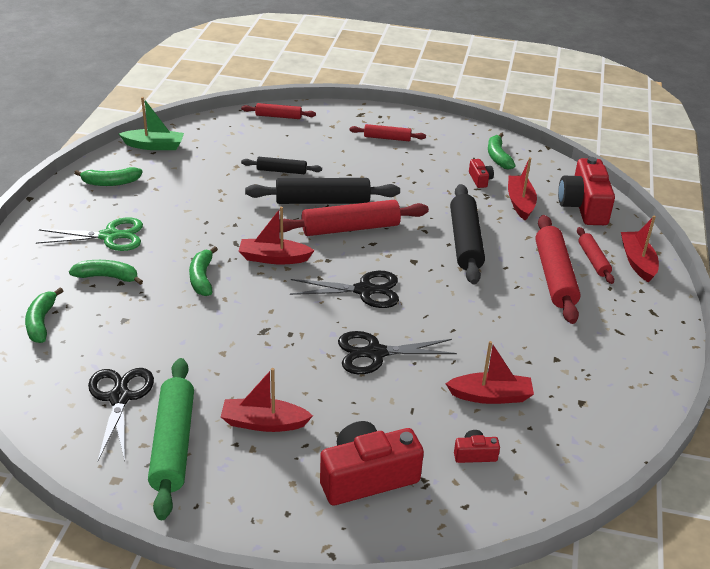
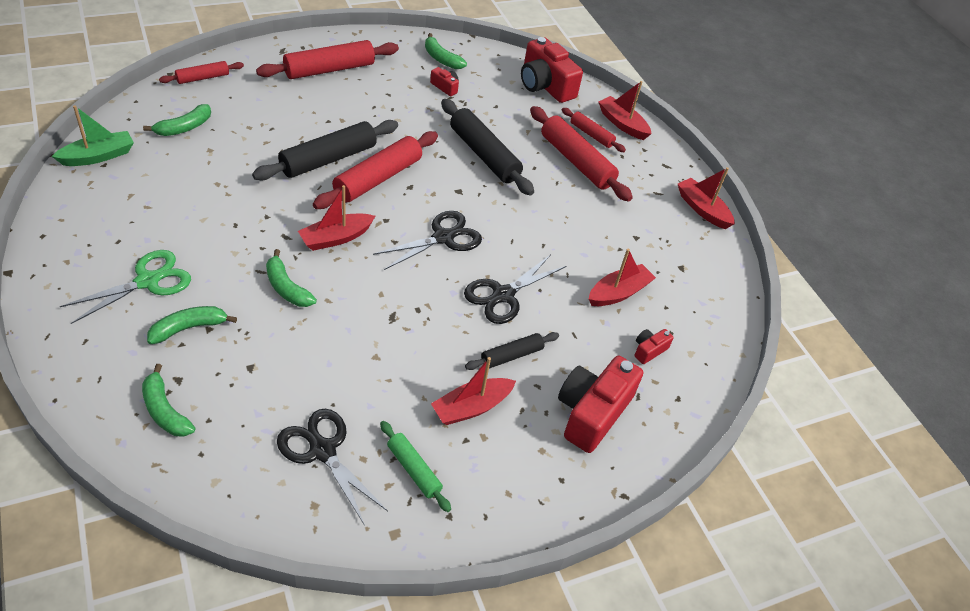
camera: 40 degrees left, 10 degrees up
(110, 182) = (89, 218): green banana -> green banana (184, 127)
(173, 444) = (414, 470): green rolling pin -> green rolling pin, size x0.55
(281, 171) = (260, 140): black rolling pin -> black rolling pin (511, 355)
(387, 138) = (329, 69): red rolling pin -> red rolling pin, size x1.82
(520, 203) = (495, 99): red boat -> red boat (702, 209)

